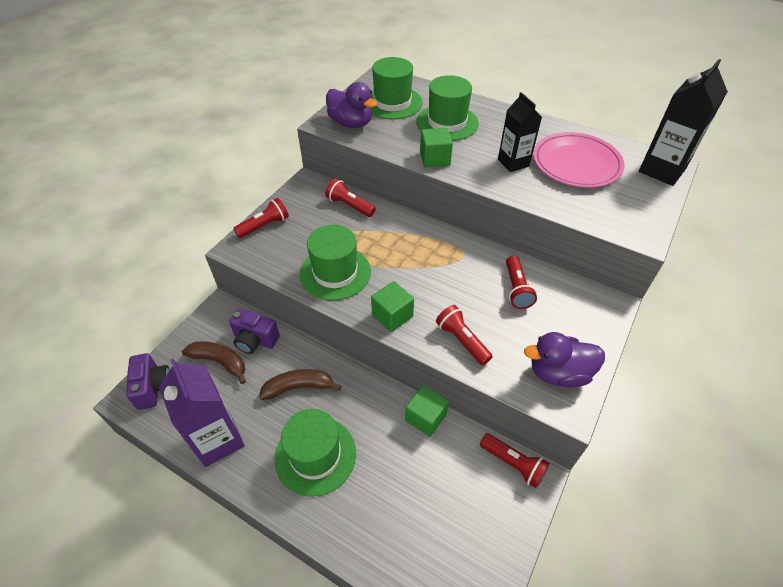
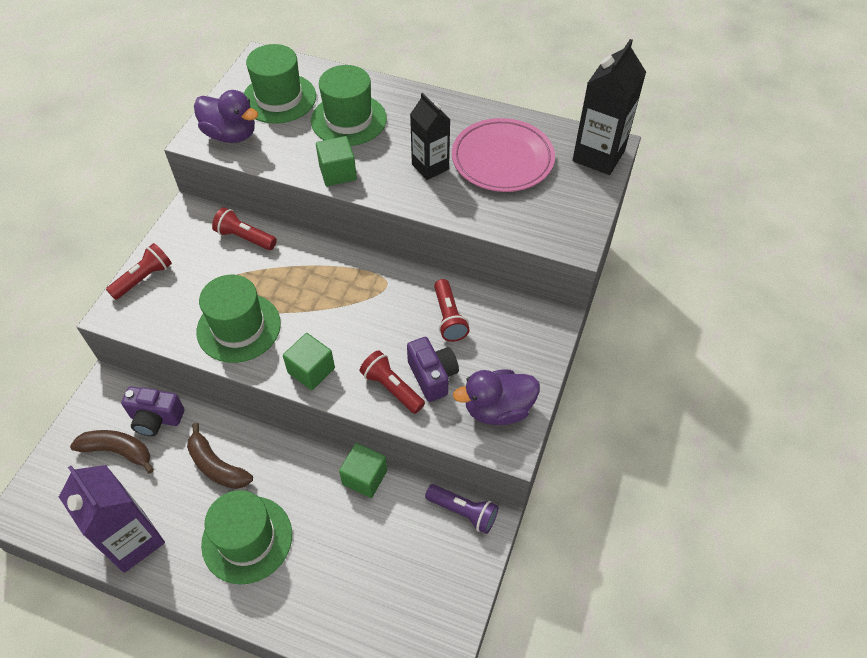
camera: 10 degrees left, 5 degrees up
(153, 387) = (44, 494): purple camera -> purple camera (432, 376)
(299, 387) = (217, 466): brown banana -> brown banana turned 120 degrees counterclockwise
(513, 464) = (463, 512): red flashlight -> purple flashlight

